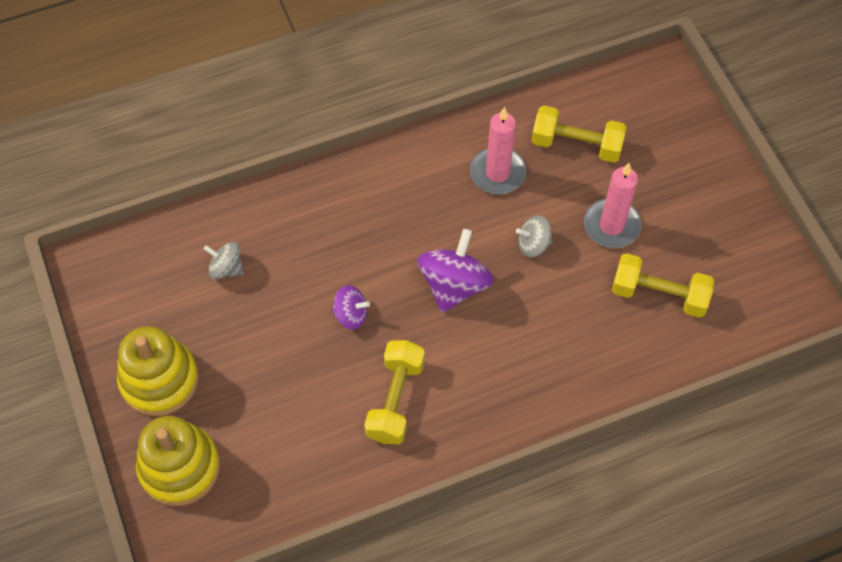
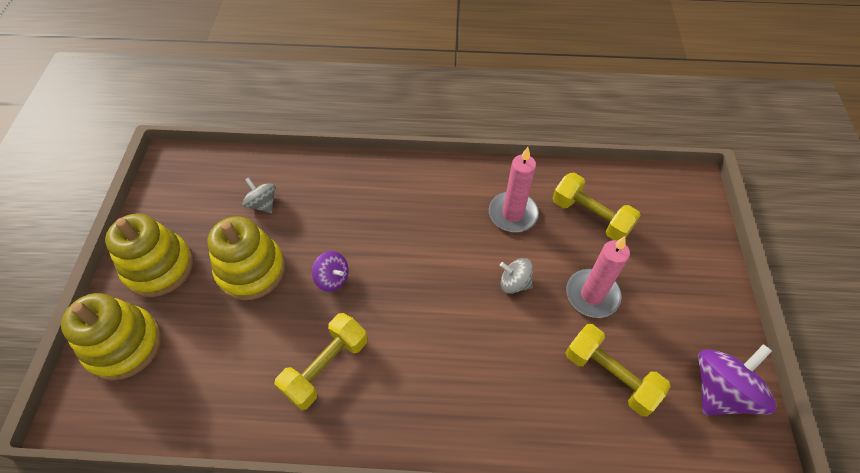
camera: 25 degrees right, 5 degrees down
(261, 342) = (251, 270): none -> yellow stacking toy
(454, 285) = (429, 289): purple spinning top -> purple spinning top (720, 391)

